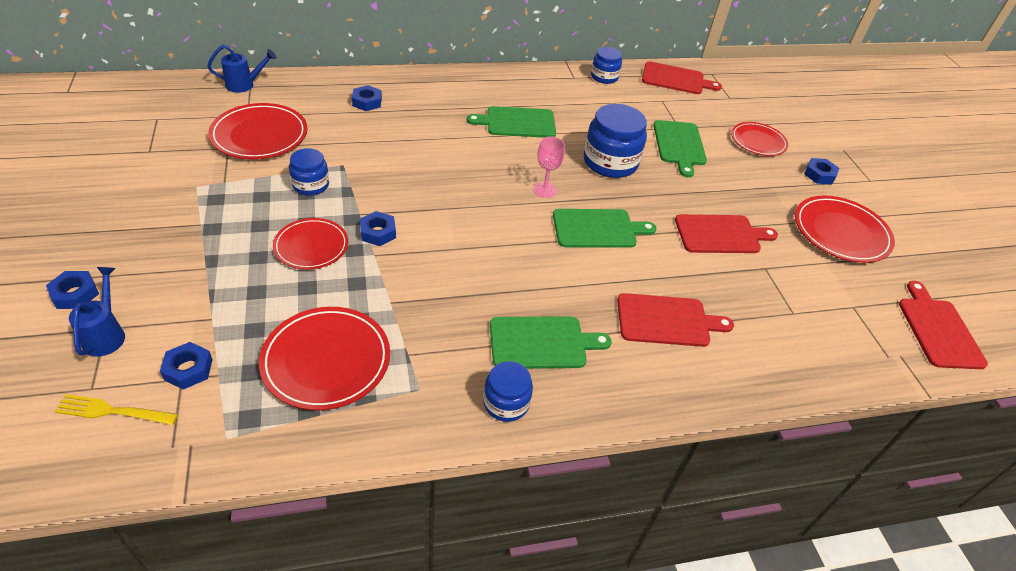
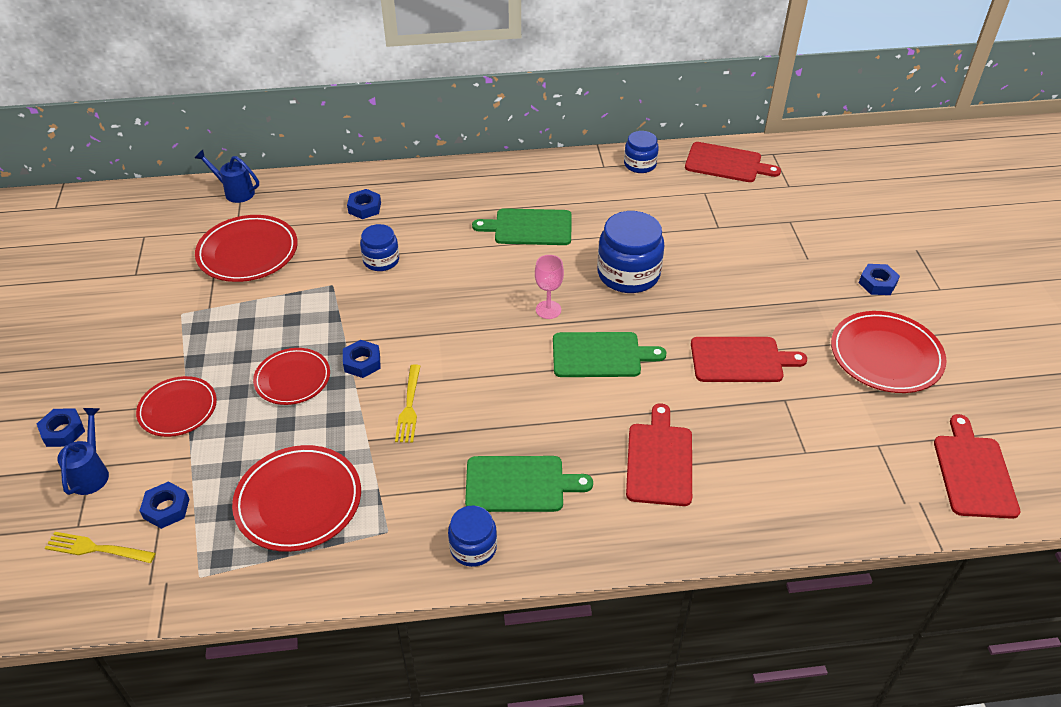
camera: 10 degrees right, 0 degrees up
(244, 85) = (235, 192): blue watering can -> blue watering can turned 150 degrees counterclockwise
(311, 185) = (297, 309): blue jar -> blue jar (381, 260)
(427, 272) = (409, 406): none -> yellow fork
(667, 320) = (659, 460): red cutting board -> red cutting board turned 90 degrees counterclockwise
(679, 145) = (714, 250): green cutting board -> none
(758, 141) = (811, 242): red plate -> red plate (178, 409)

